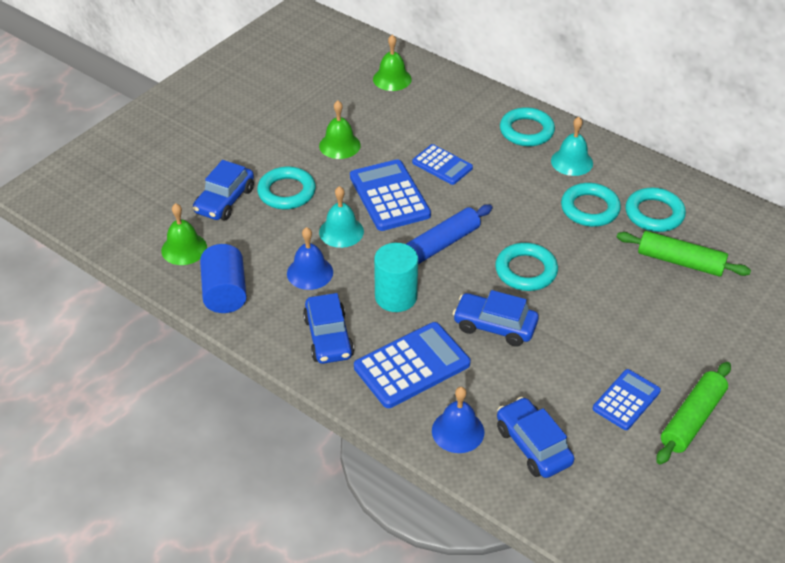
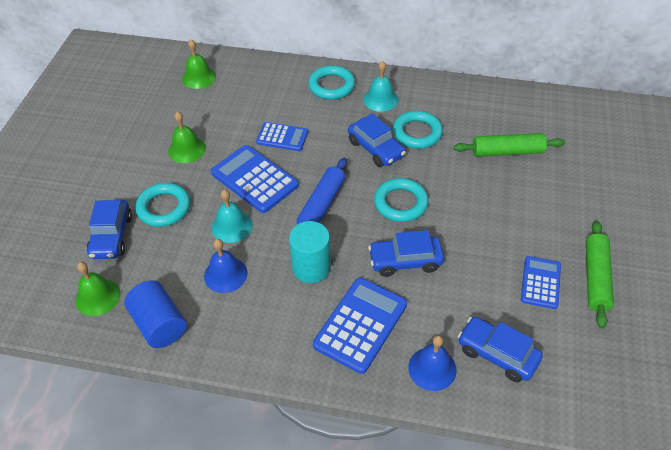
camera: 25 degrees left, 5 degrees up
(328, 337) = (276, 329): blue car -> blue car (376, 148)
(654, 214) = (465, 120): turquoise ring -> none

